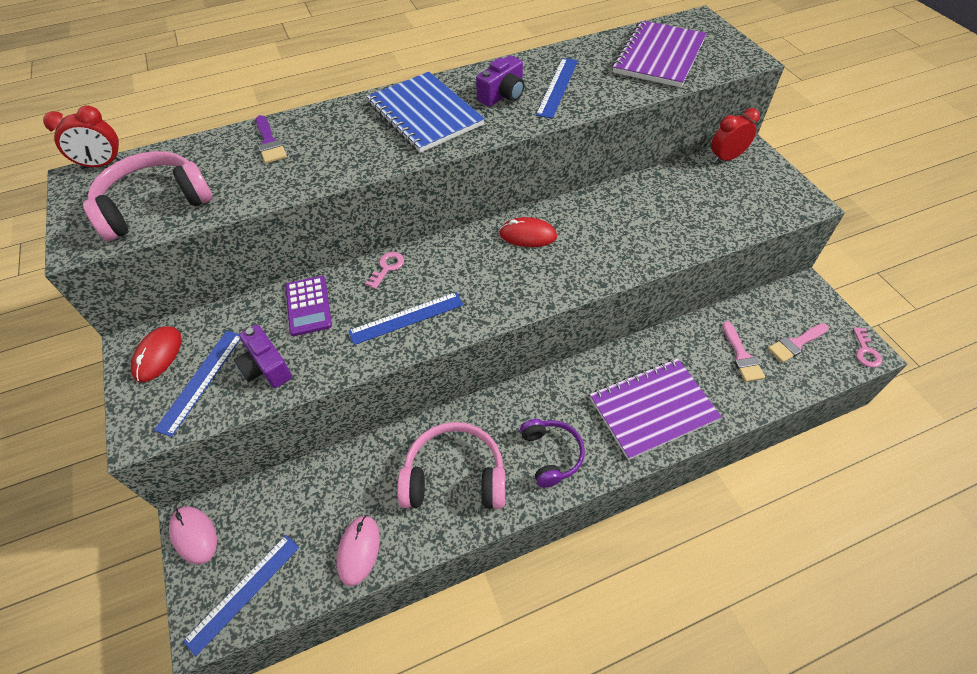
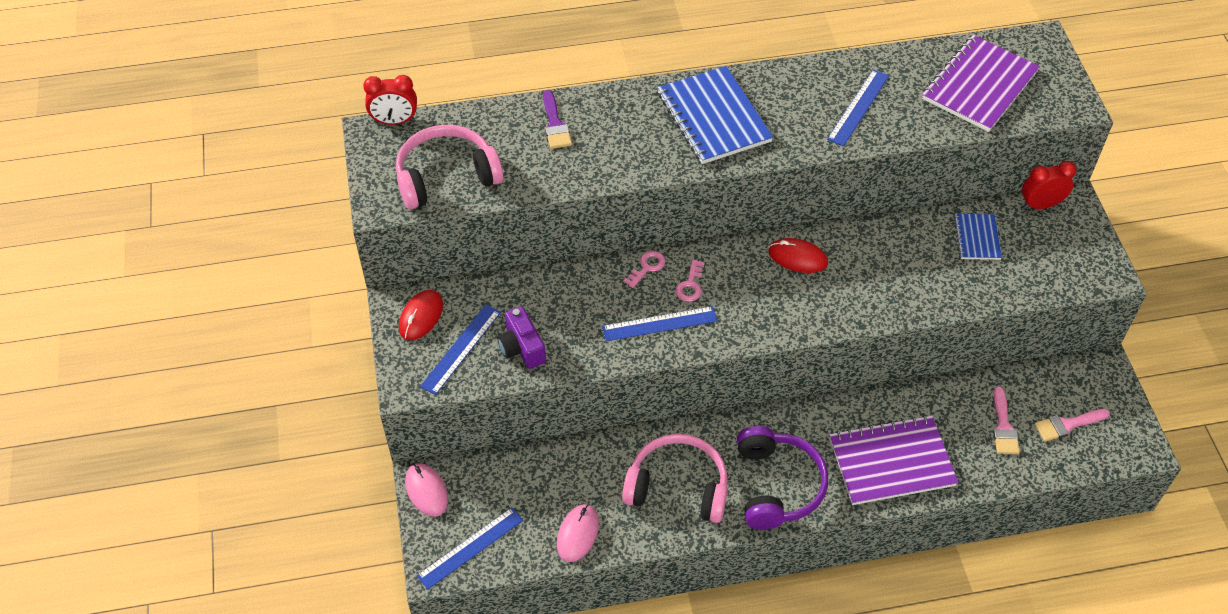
camera: 10 degrees right, 0 degrees up
(308, 306) = (565, 293): purple calculator -> none
(503, 95) = (798, 108): purple camera -> none
(551, 455) = (777, 485): purple headphones -> purple headphones, size x1.53
(682, 192) = (977, 238): none -> blue notebook
(865, 351) = (1140, 447): pink key -> pink key (690, 285)

